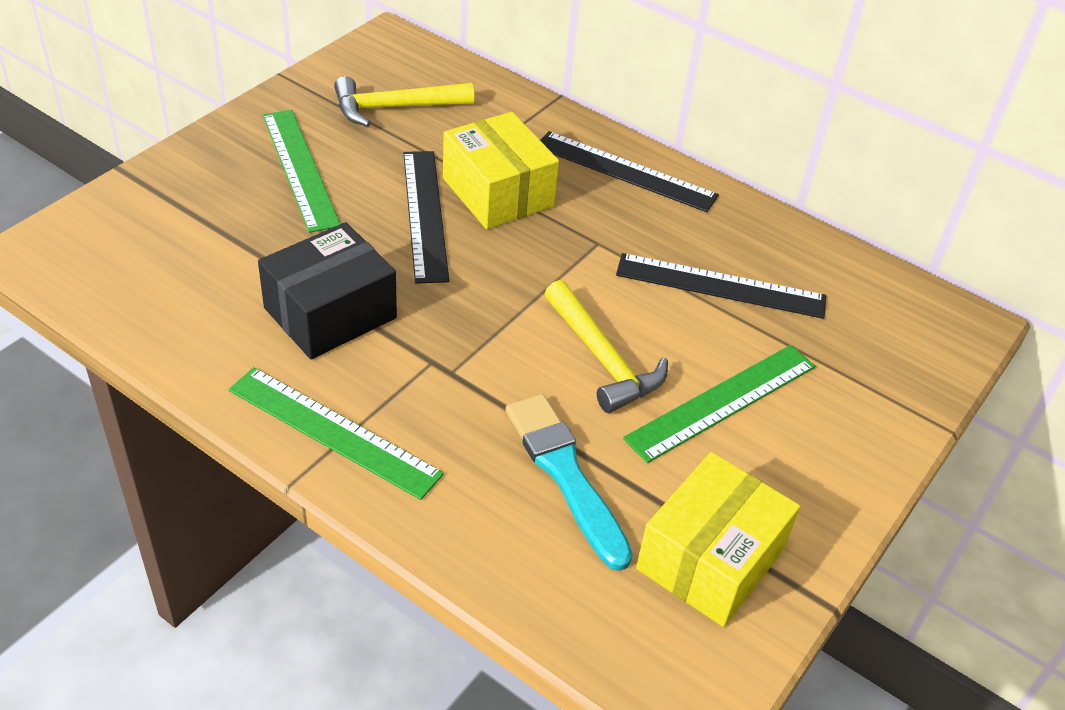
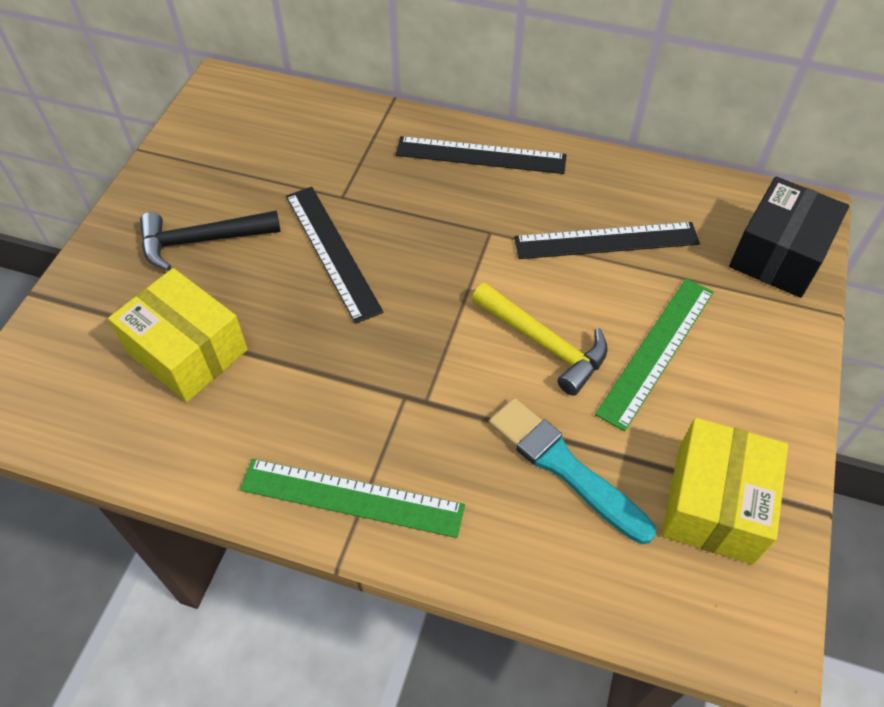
camera: 15 degrees left, 10 degrees up
(300, 168) = (201, 241): green ruler -> black hammer
(330, 313) = (295, 379): black box -> black box (778, 255)
(395, 108) = (258, 153): yellow hammer -> none
(498, 192) = (385, 210): yellow box -> yellow box (187, 351)

